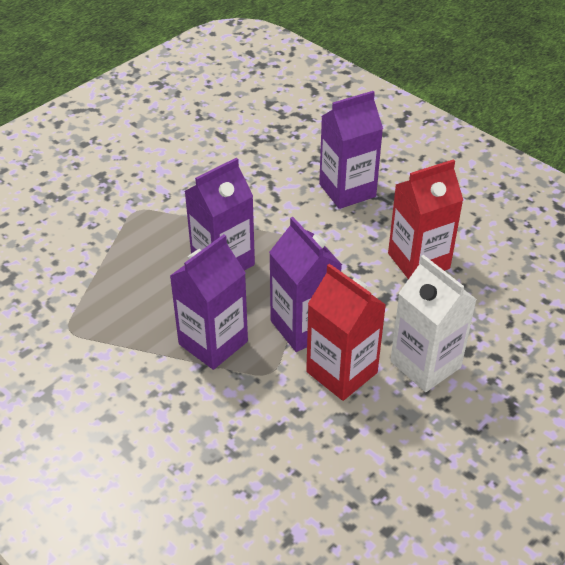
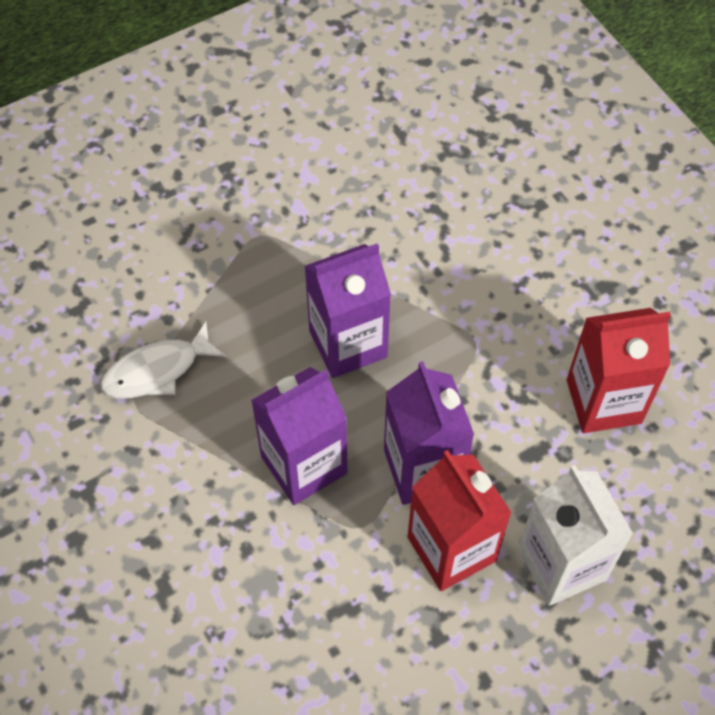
camera: 15 degrees right, 15 degrees up
(82, 306) = (157, 371): none -> white fish
(347, 190) = (543, 264): purple carton -> none

